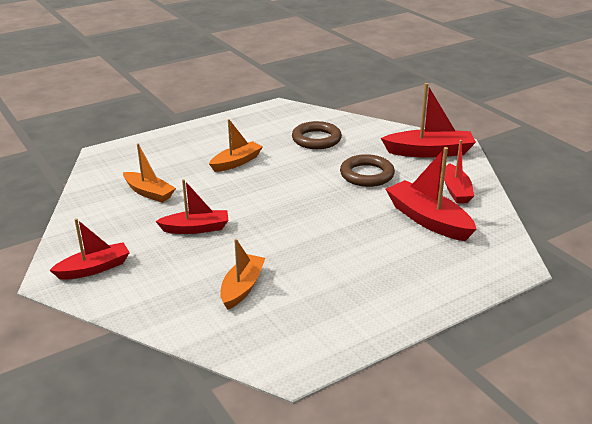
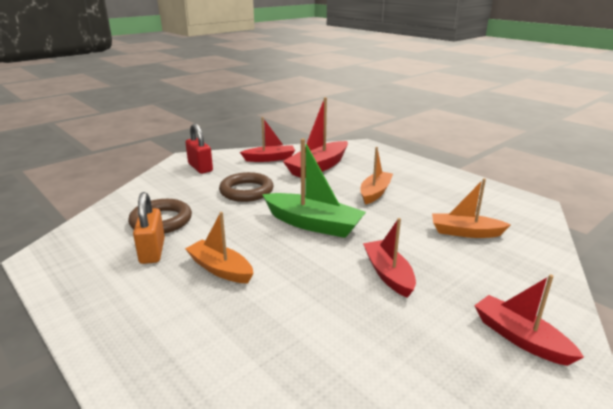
camera: 100 degrees left, 5 degrees down
(149, 193) = (319, 333): orange boat -> orange boat (375, 193)
(271, 139) = (152, 251): none -> orange padlock
(289, 204) = (313, 224): none -> green boat
(429, 152) = (200, 167): red boat -> red padlock

